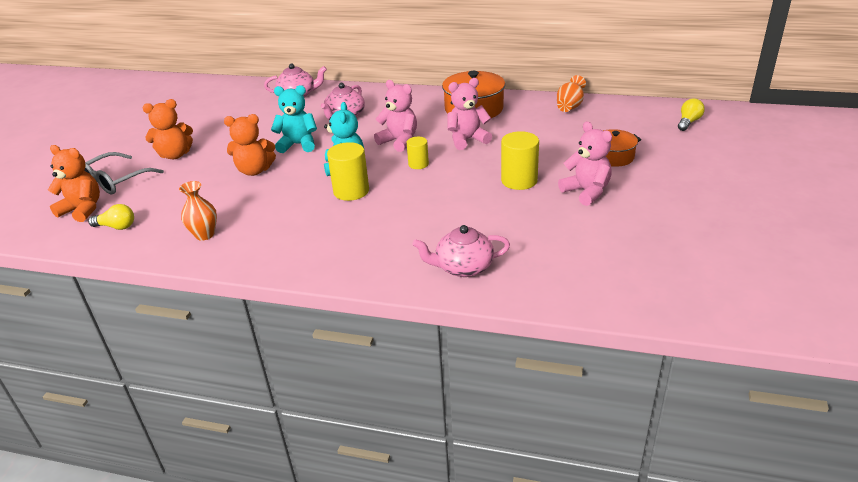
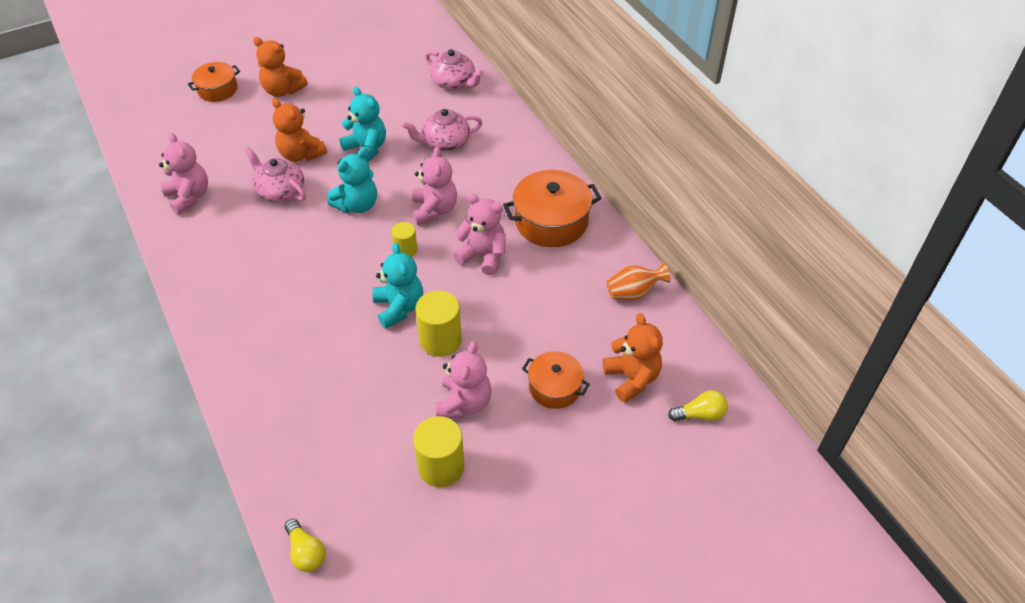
camera: 45 degrees right, 15 degrees up
(83, 209) = (167, 105): orange teddy bear -> orange teddy bear (632, 378)
(116, 181) = (217, 90): grey glasses -> orange pot
(116, 227) = (161, 141): yellow light bulb -> yellow light bulb (306, 552)
(204, 235) = (189, 196): orange vase -> pink teddy bear
(351, 191) = (322, 237): yellow cylinder -> yellow cylinder (441, 467)
(463, 267) = (267, 385): pink teapot -> pink teapot (280, 191)
(467, 185) = (399, 307): none -> turquoise teddy bear

